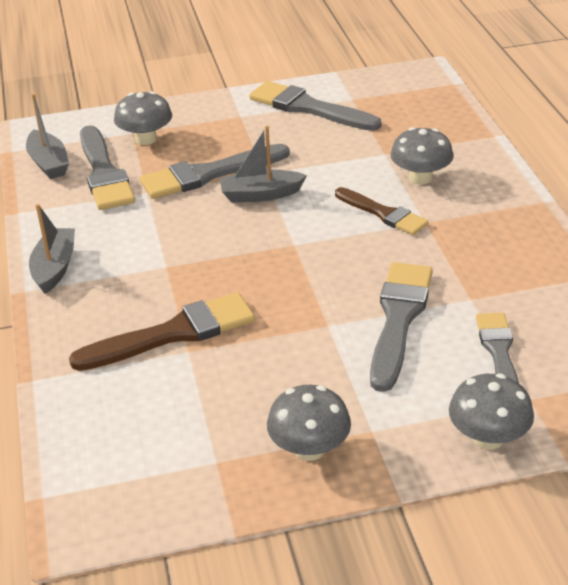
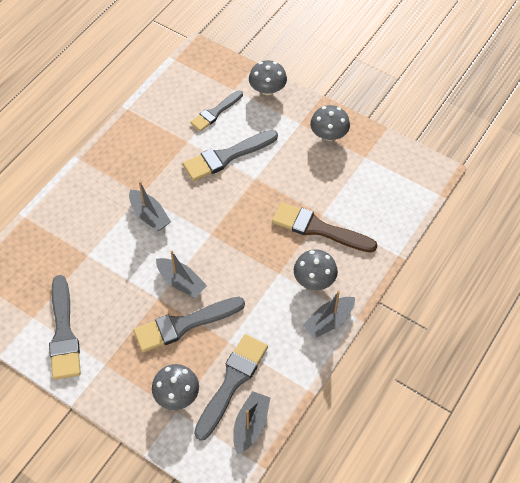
camera: 135 degrees left, 20 degrees up
(208, 174) = (184, 325): grey brush -> grey brush turned 135 degrees clockwise
(383, 213) = (149, 215): brown brush -> grey boat
(420, 178) = (100, 222): grey mushroom -> grey mushroom (314, 280)

